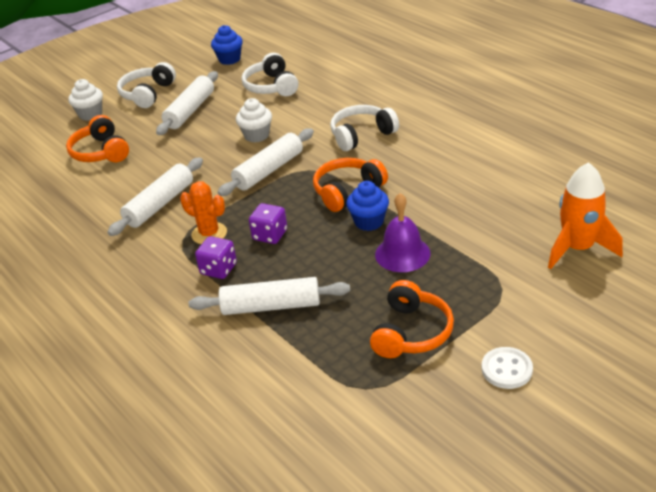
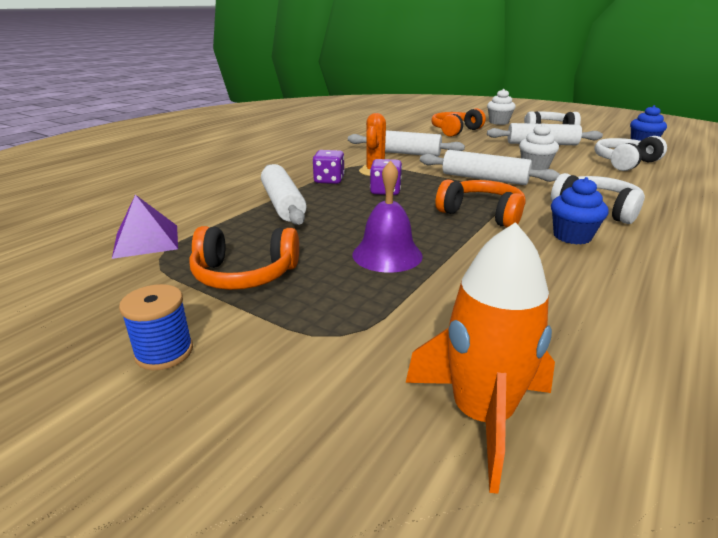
camera: 70 degrees right, 10 degrees down
(323, 402) = (146, 241): none -> purple pyramid
(369, 222) = (435, 230): blue cupcake -> blue cupcake (572, 236)
(506, 369) = (164, 352): white button -> blue spool

